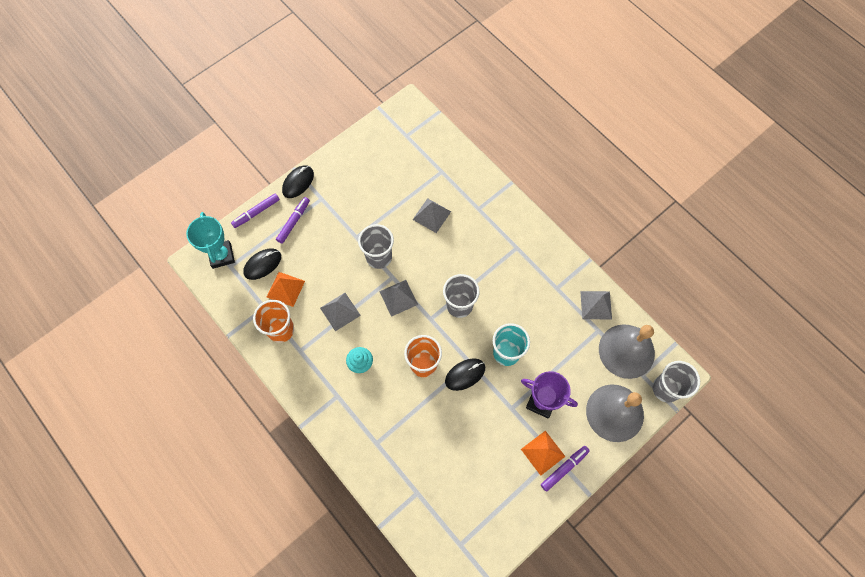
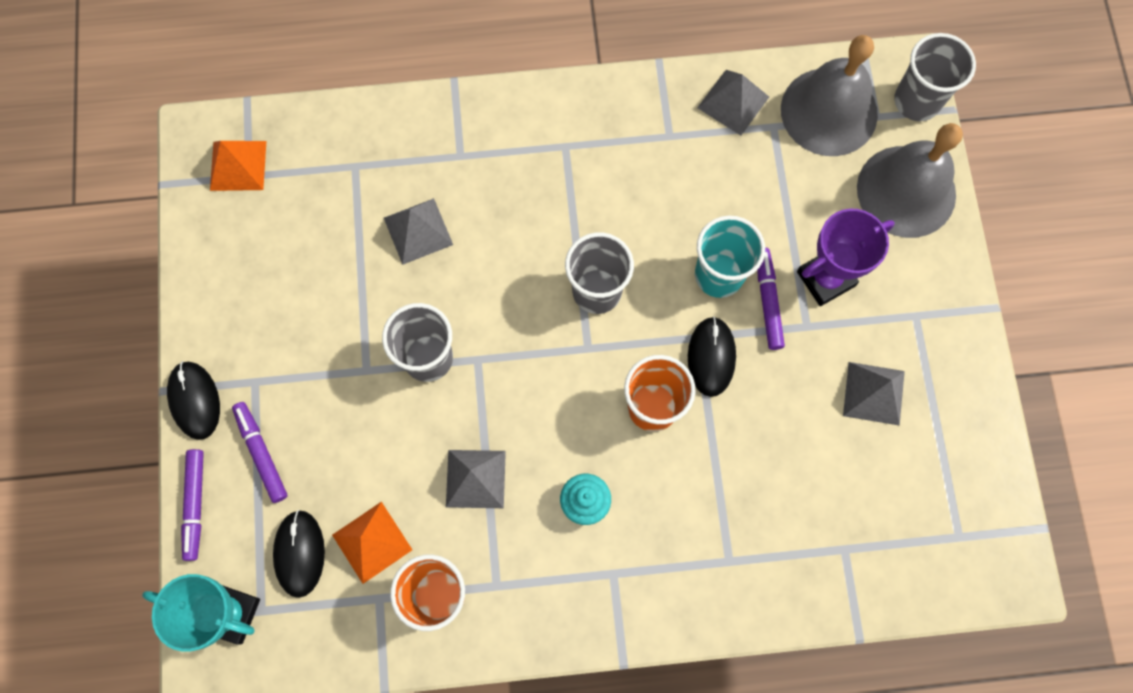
camera: 55 degrees left, 5 degrees up
(398, 298) = (518, 373): grey pyramid -> grey pyramid (874, 393)
(543, 453) = (900, 328): orange pyramid -> orange pyramid (238, 165)
(564, 468) = (941, 315): purple marker -> purple marker (767, 301)

